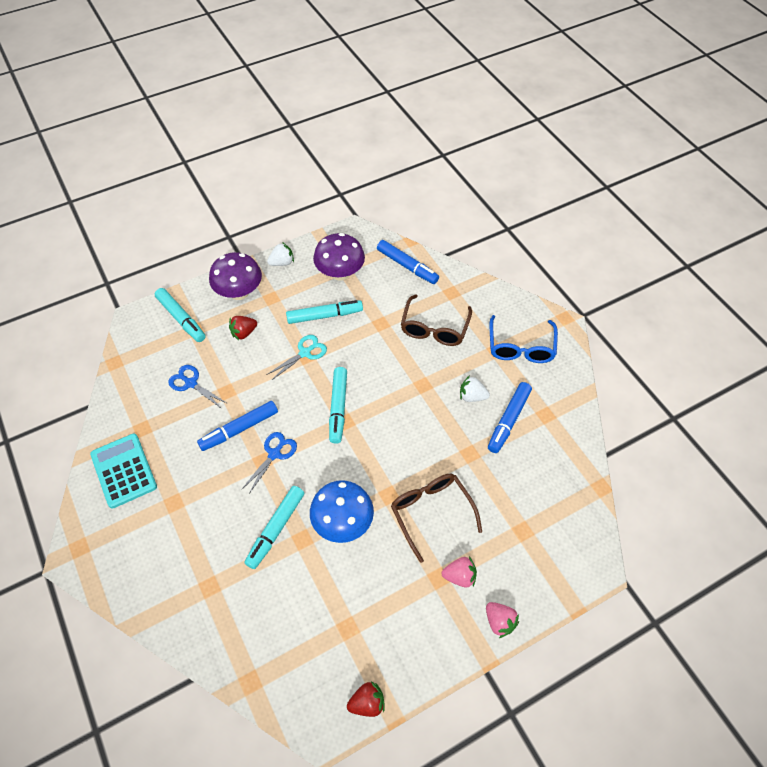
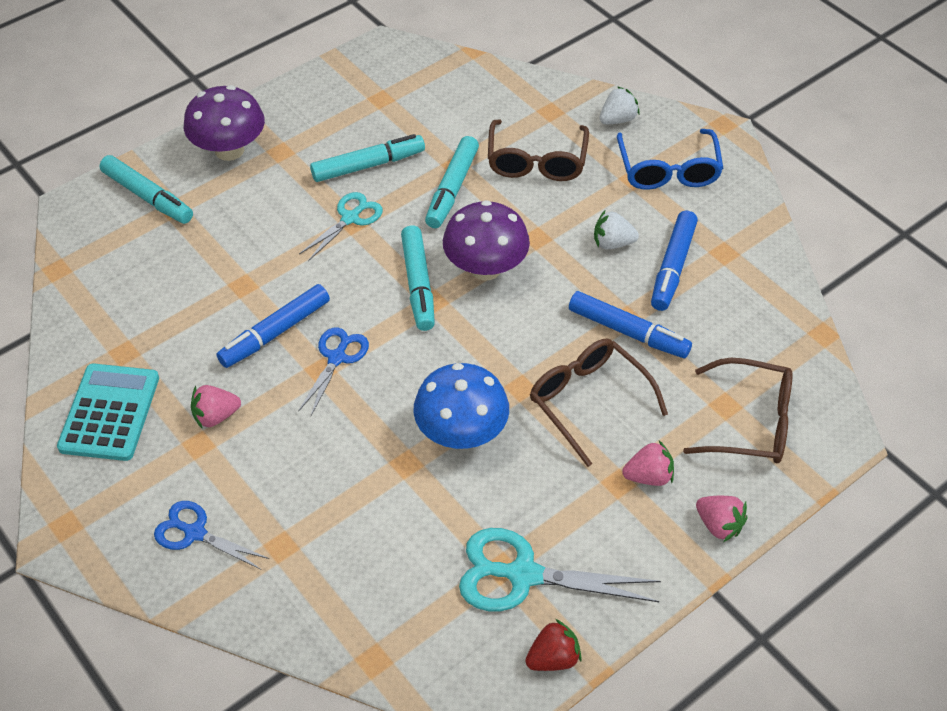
camera: 10 degrees left, 5 degrees down
(124, 471) = (109, 413): turquoise calculator -> turquoise calculator turned 45 degrees clockwise
(189, 484) = (216, 416): none -> pink strawberry
(191, 383) = (185, 281): blue scissors -> blue scissors (195, 533)
(244, 333) = (250, 204): red strawberry -> none
(276, 529) = (363, 456): turquoise marker -> turquoise marker (452, 189)
(282, 263) = (285, 102): white strawberry -> white strawberry (617, 119)
(340, 273) = (378, 105): purple mushroom -> purple mushroom (485, 268)
(360, 636) = (523, 575): none -> turquoise scissors
(407, 266) = (476, 84): blue marker -> blue marker (628, 332)
(536, 547) = (749, 422): none -> brown glasses

